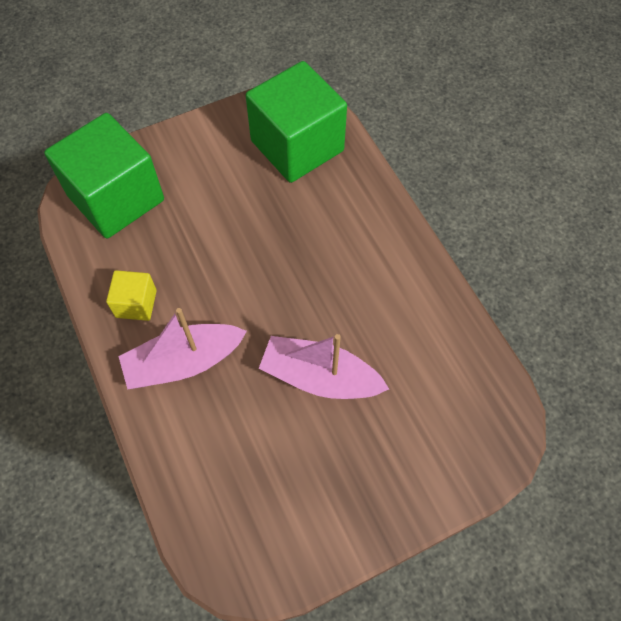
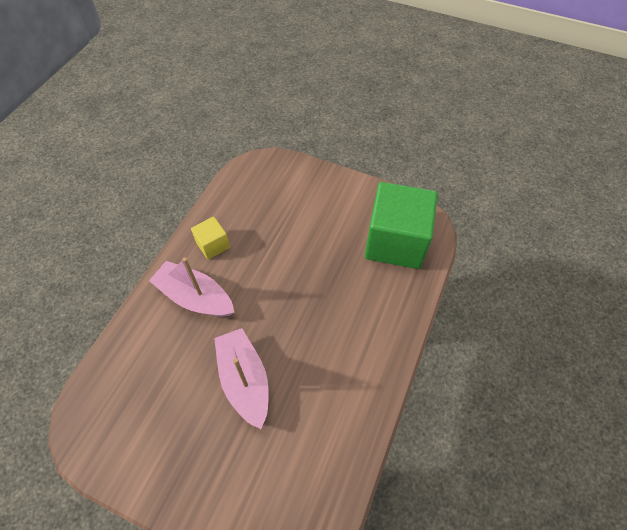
camera: 50 degrees right, 5 degrees down
(116, 198) = (270, 184): green cube -> none

